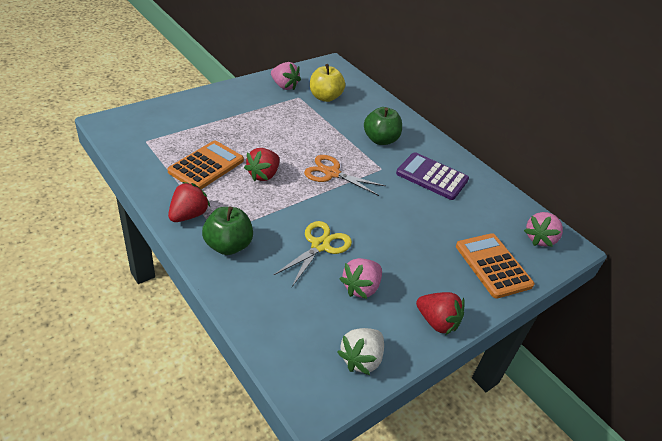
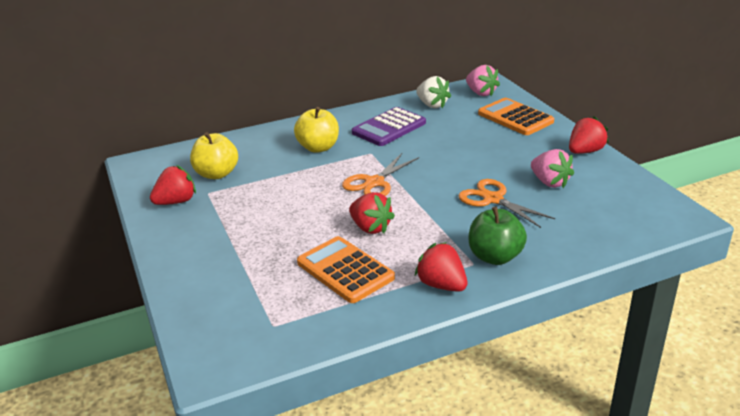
camera: 70 degrees left, 10 degrees down
(284, 86) = (176, 202): pink strawberry -> red strawberry
(320, 245) = (493, 199): yellow scissors -> orange scissors
(361, 359) = (634, 191): white strawberry -> white strawberry (432, 105)
(380, 140) = (318, 147): green apple -> yellow apple
(493, 266) = (515, 118): orange calculator -> orange calculator turned 60 degrees clockwise

